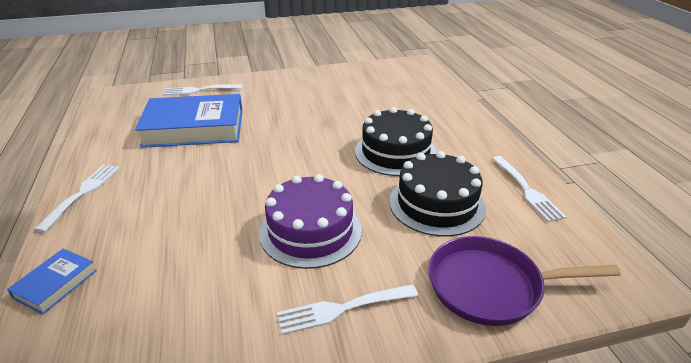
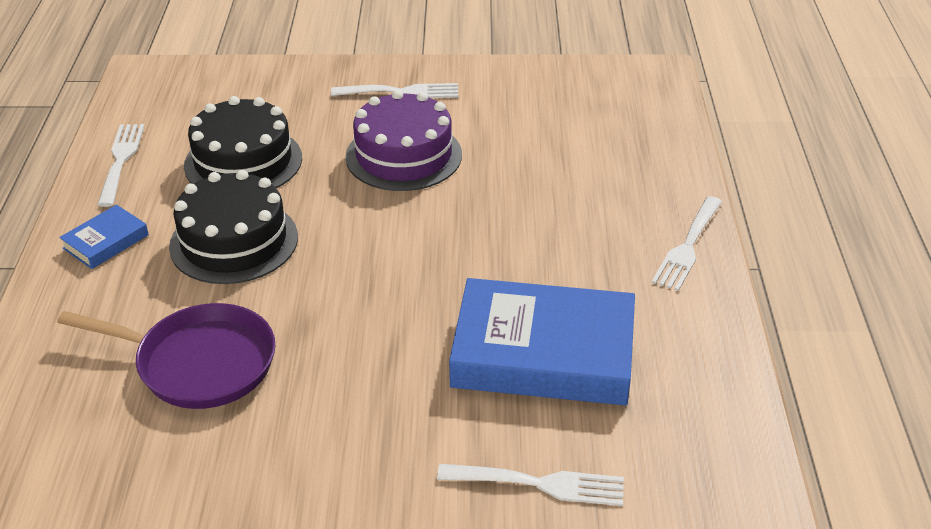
camera: 165 degrees left, 5 degrees up
(55, 284) = (666, 147): blue book -> blue book (106, 242)
(491, 286) = (262, 87): purple pan -> purple pan (199, 363)

